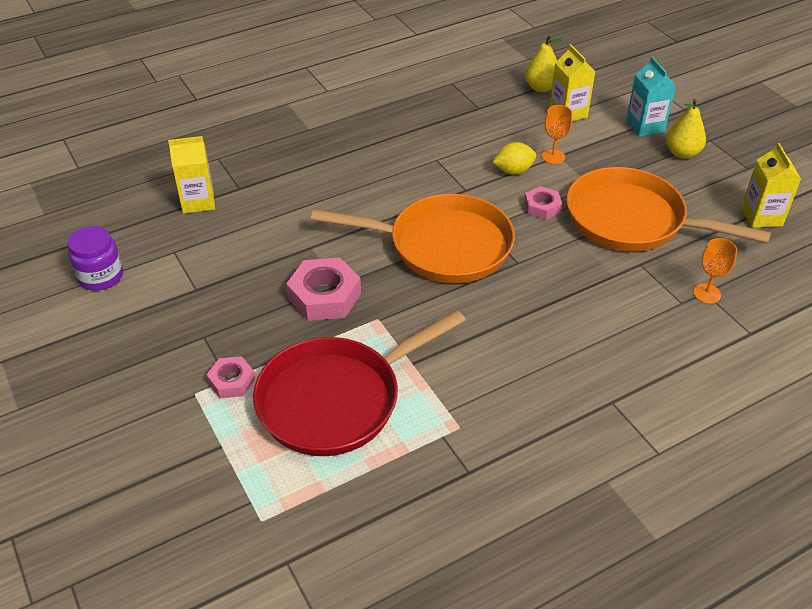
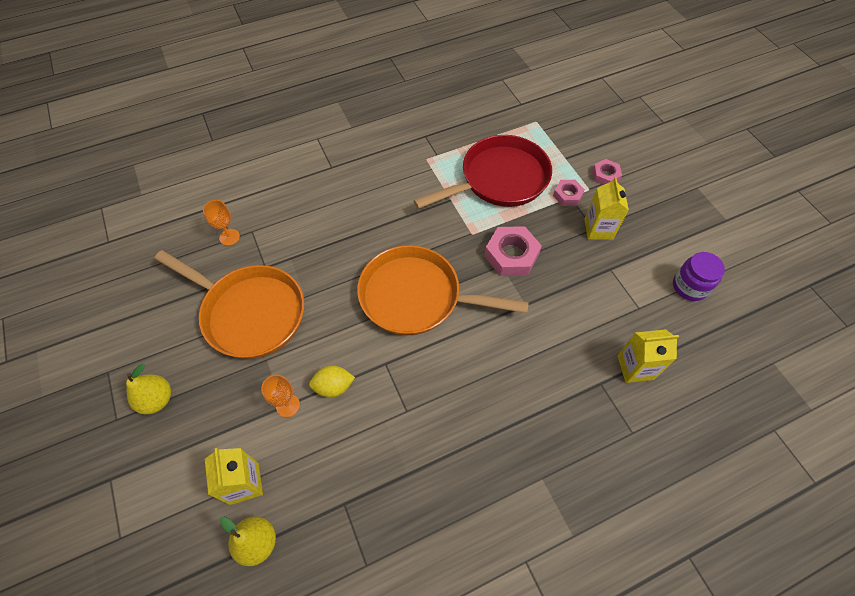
camera: 175 degrees left, 15 degrees up
(542, 207) = (321, 335): pink nut -> pink nut (605, 175)
(645, 126) = (170, 450): turquoise carton -> none
(761, 216) = (138, 309): yellow carton -> yellow carton (598, 229)

